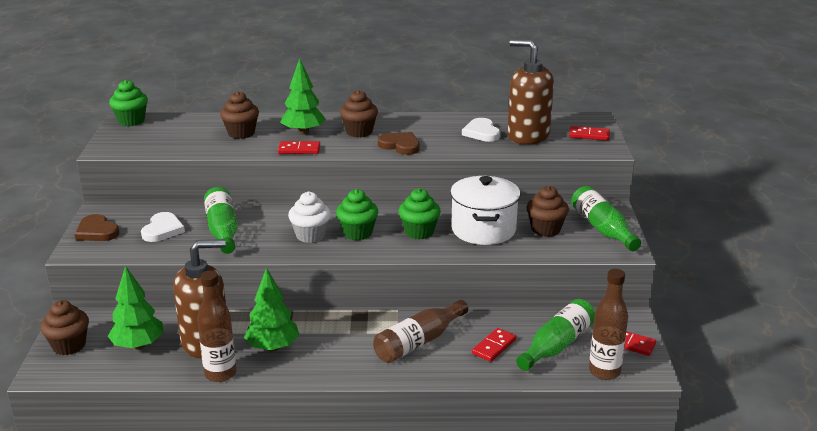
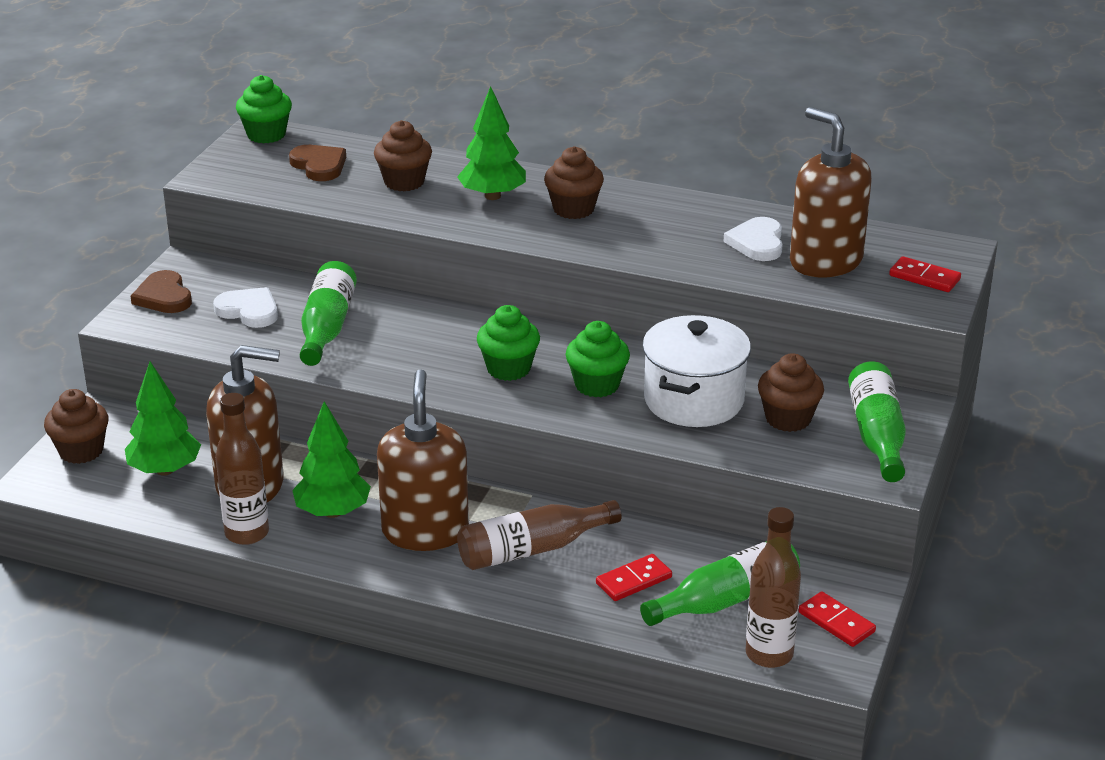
camera: 20 degrees right, 5 degrees up
(162, 230) = (249, 311): white heart -> white heart turned 90 degrees counterclockwise
(299, 150) = (468, 224): red domino -> none
(310, 235) = (441, 359): white cupcake -> none
(342, 346) = (425, 531): none -> brown soap dispenser
(400, 145) = (618, 243): brown heart -> brown heart (319, 165)

